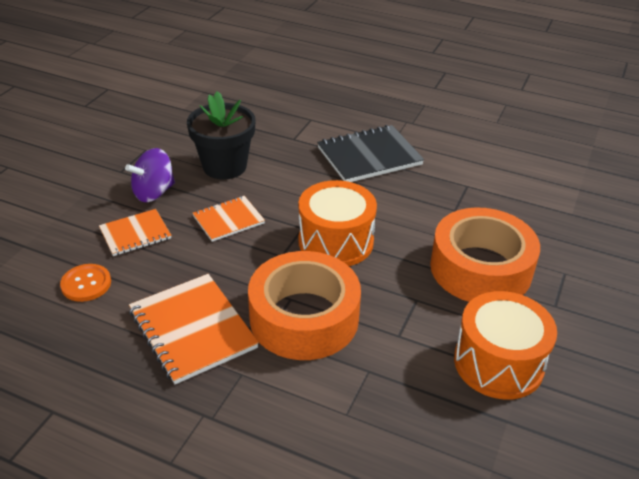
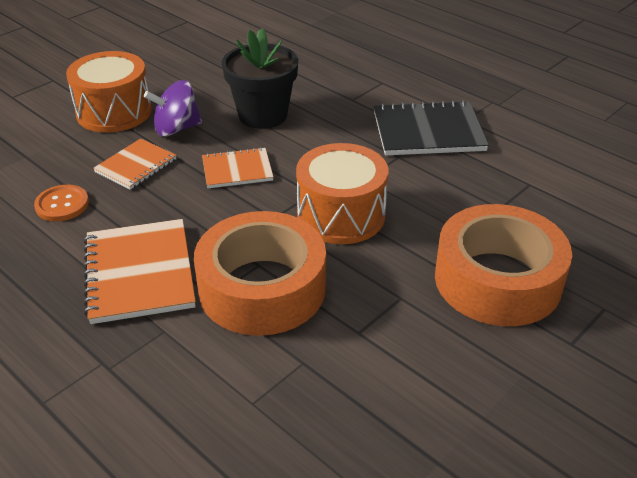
camera: 20 degrees right, 0 degrees up
(135, 234) = (136, 166): orange notebook -> orange notebook turned 45 degrees counterclockwise
(498, 363) = (463, 393): orange drum -> orange drum (114, 112)

